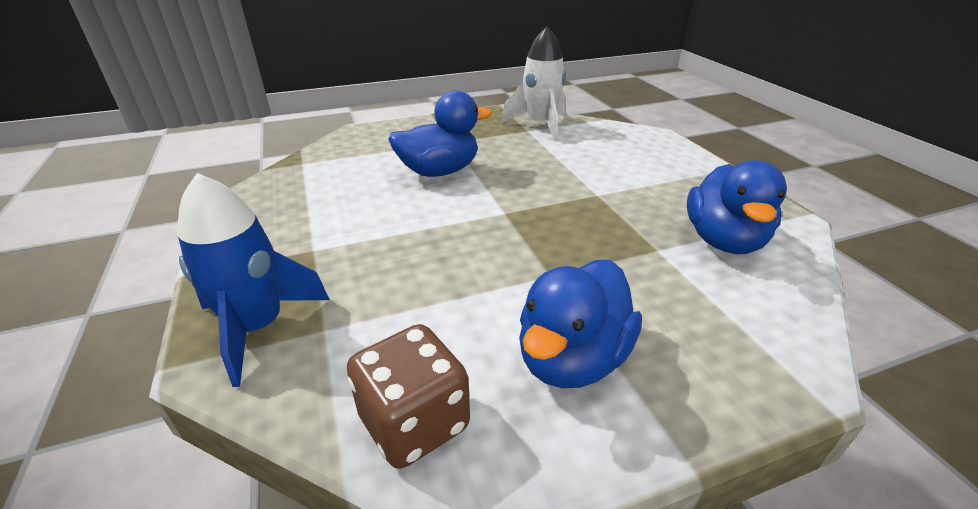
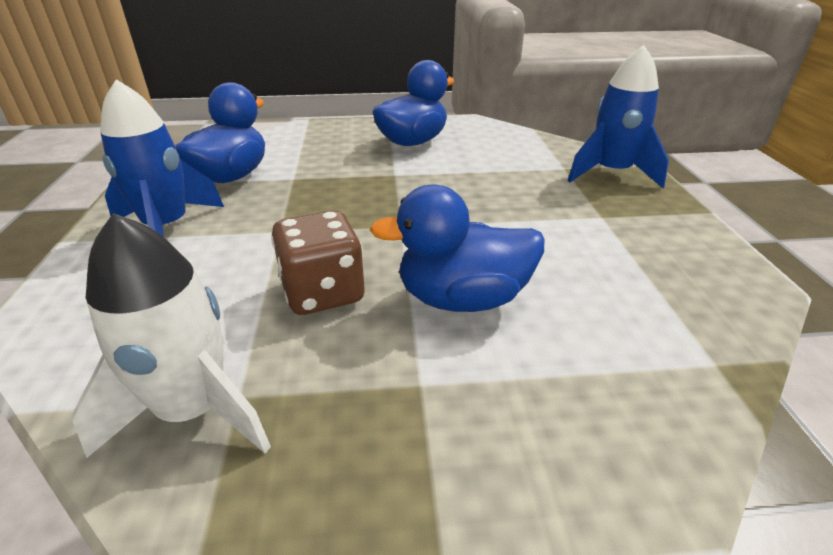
camera: 165 degrees left, 0 degrees up
(414, 422) = (503, 135): brown dice -> brown dice (323, 292)
(683, 184) = (167, 228): none -> blue rocket

